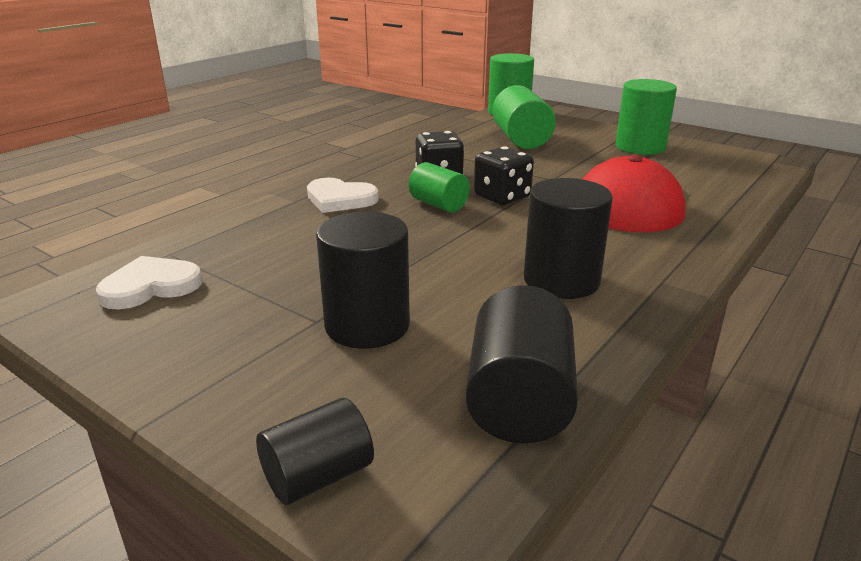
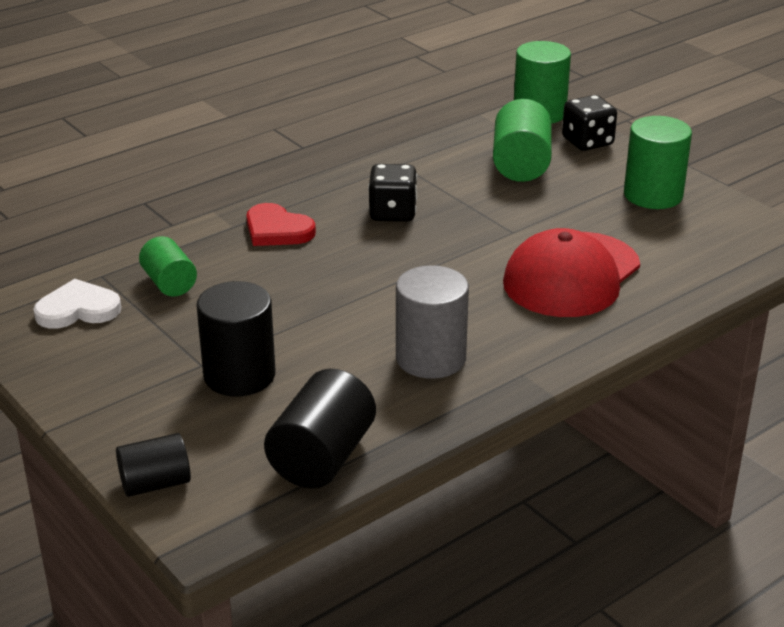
camera: 15 degrees right, 5 degrees up
(340, 199) = (277, 230): white heart -> red heart
(438, 204) = (371, 251): green cylinder -> green cylinder (169, 283)
(502, 197) = (442, 250): black dice -> black dice (587, 142)
(561, 280) = (430, 358): black cylinder -> grey cylinder

